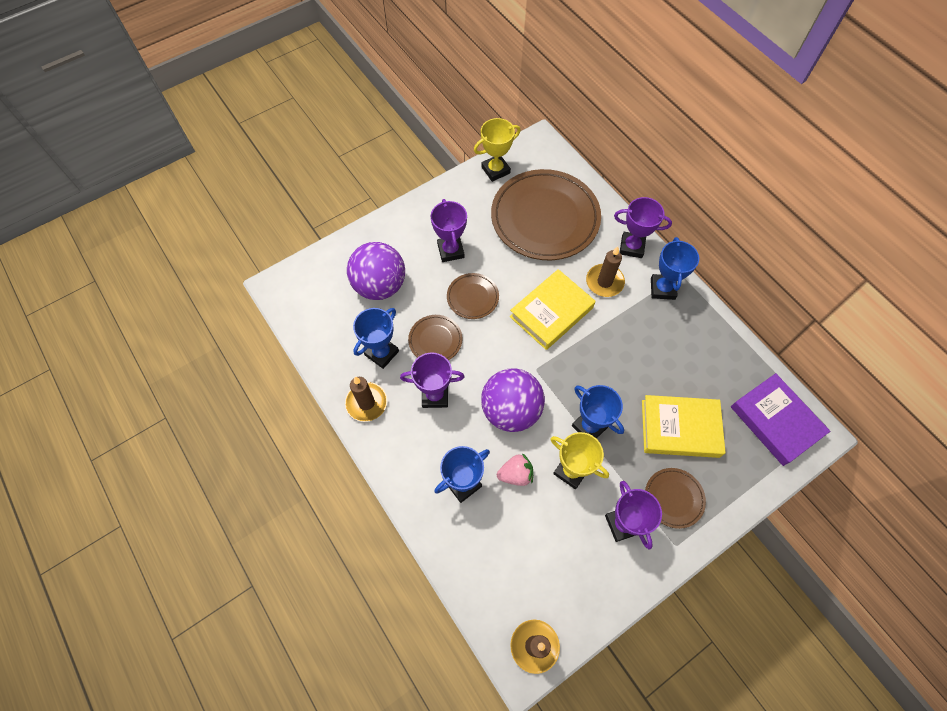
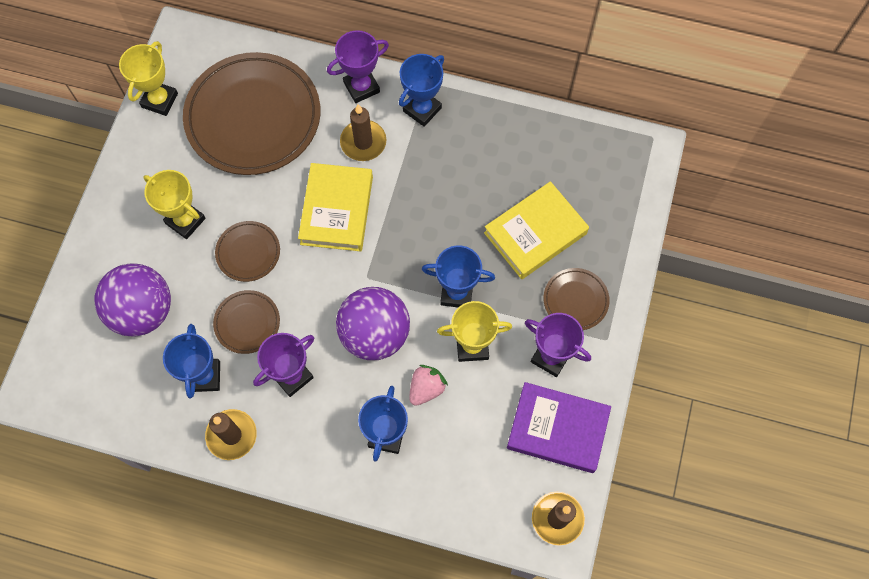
camera: 40 degrees left, 5 degrees up
(450, 250) = (185, 221): purple trophy -> yellow trophy
(662, 289) = (422, 109): blue trophy -> blue trophy turned 75 degrees clockwise
(775, 421) = (609, 164): purple book -> purple book (557, 429)

